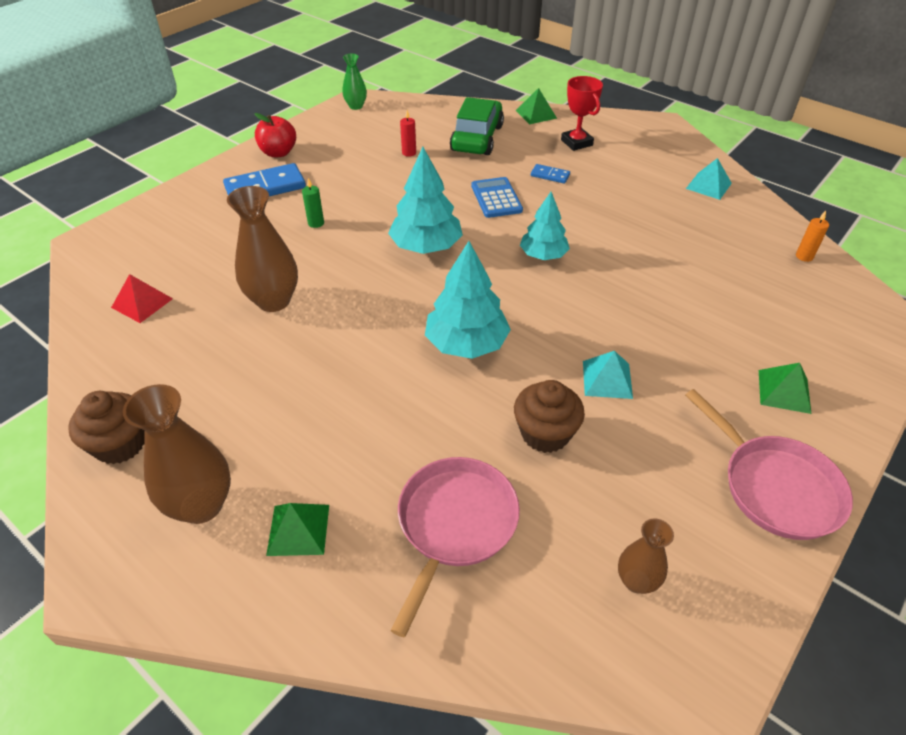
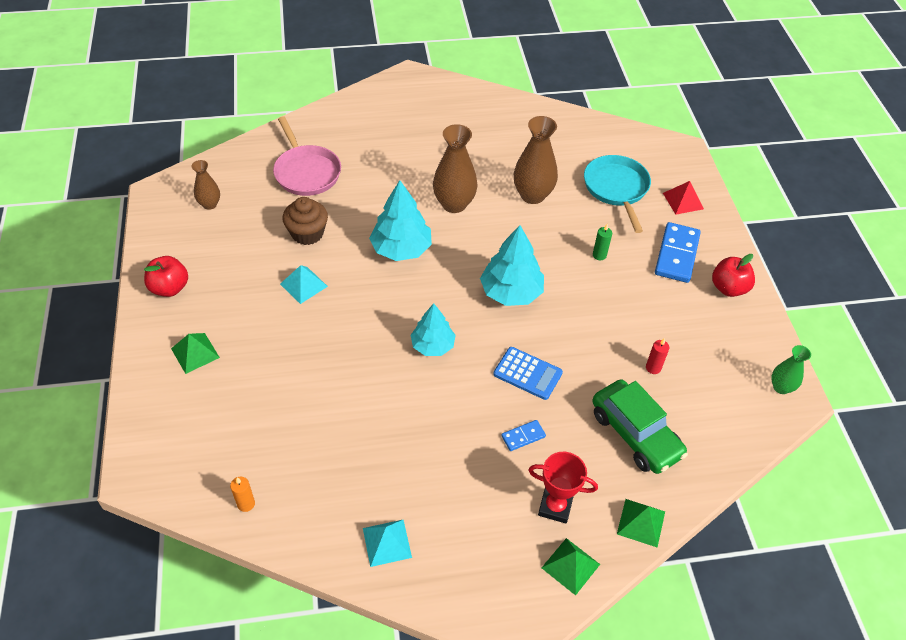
camera: 130 degrees right, 5 degrees up
(120, 444) = (480, 103): brown cupcake -> none
(142, 303) = (588, 147): red pyramid -> red pyramid (683, 201)
(201, 505) = (414, 111): brown vase -> brown vase (454, 204)
(202, 254) = (616, 189): none -> turquoise pan
(298, 529) = (366, 130): green pyramid -> green pyramid (570, 566)
(775, 487) = (170, 288): pink pan -> red apple

